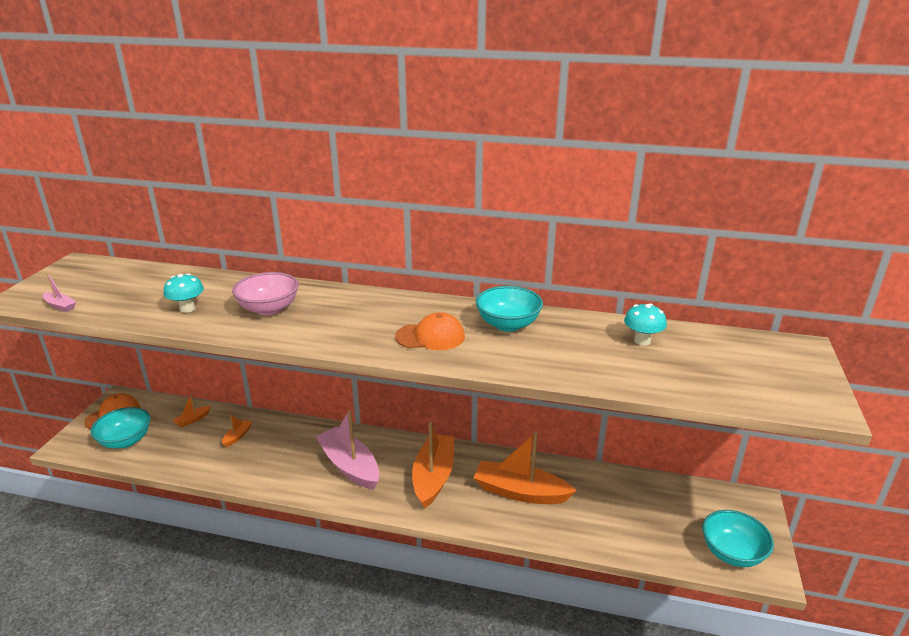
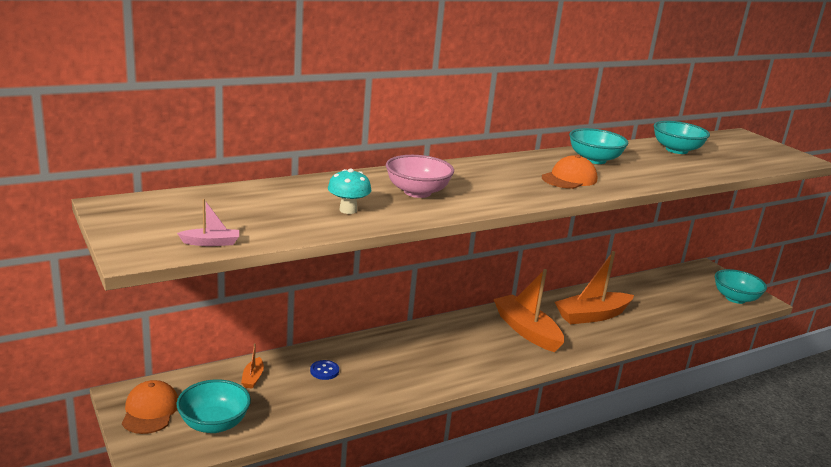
camera: 45 degrees left, 5 degrees down
(237, 436) = (324, 371): orange boat -> blue button
(349, 466) = (457, 350): pink boat -> none
(642, 341) = (676, 150): turquoise mushroom -> turquoise bowl

